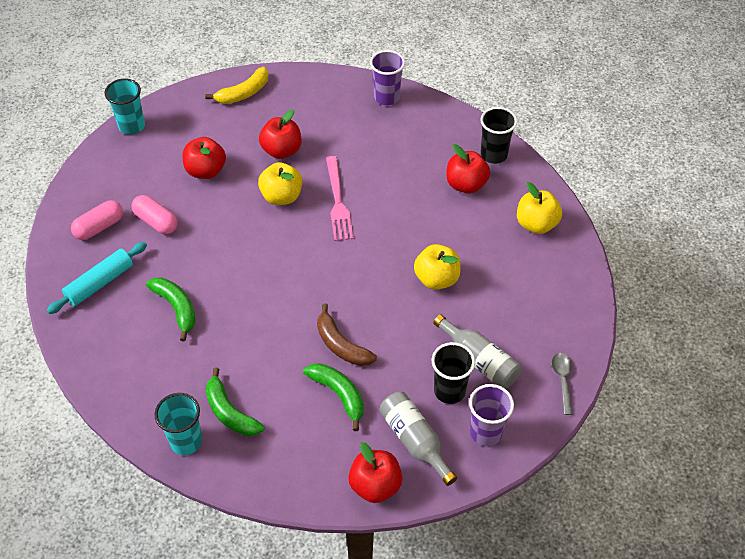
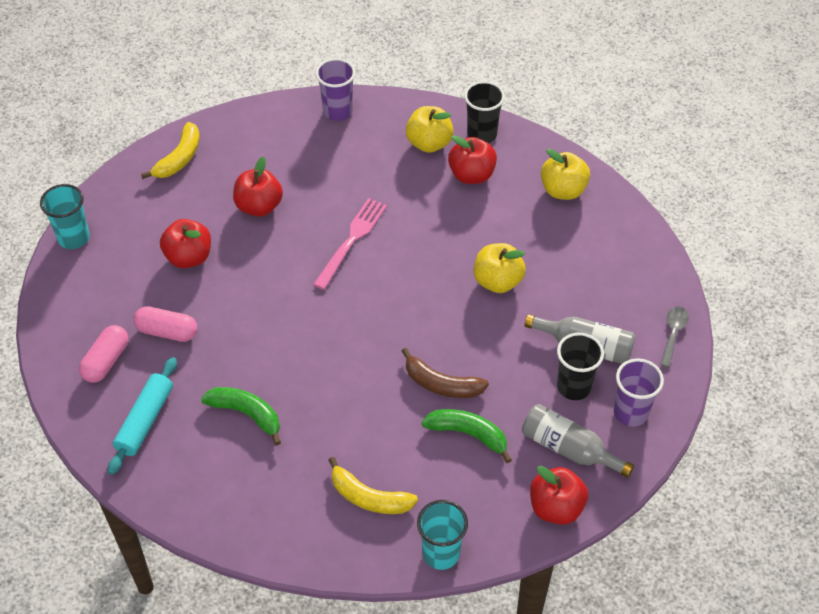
camera: 25 degrees left, 0 degrees up
(186, 441) = (341, 545): turquoise cup -> turquoise cup (441, 553)
(230, 412) = (369, 497): green banana -> yellow banana
(281, 196) = (288, 255): yellow apple -> yellow apple (429, 143)
(338, 202) = (352, 240): pink fork -> pink fork turned 120 degrees counterclockwise
(562, 380) = (673, 334): grey spoon -> grey spoon turned 45 degrees clockwise

